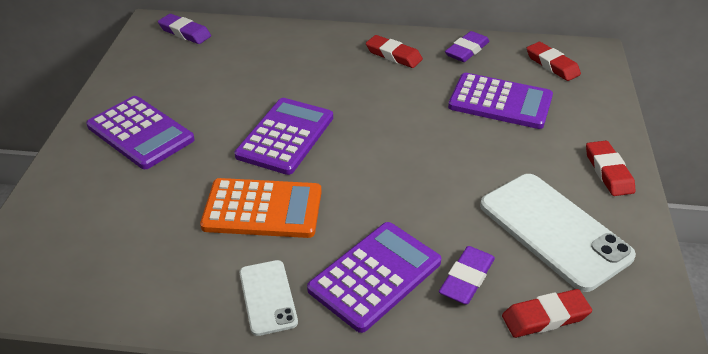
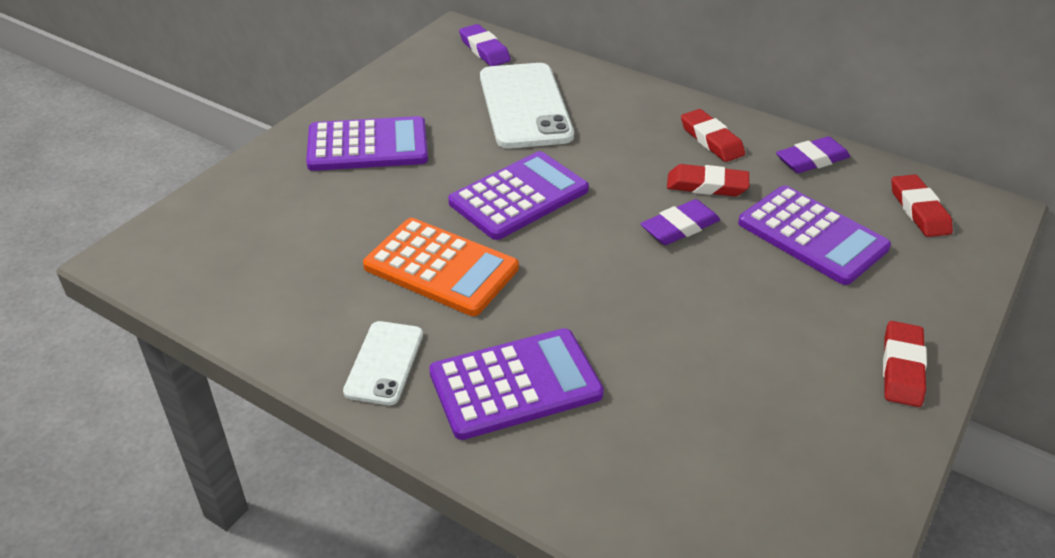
camera: 25 degrees right, 0 degrees up
(140, 133) = (368, 146): purple calculator -> purple calculator turned 75 degrees counterclockwise
(466, 278) = (620, 428): purple eraser -> purple eraser (679, 227)
(545, 317) = (687, 509): red eraser -> red eraser (707, 185)
(554, 230) = (773, 413): white phone -> white phone (524, 106)

